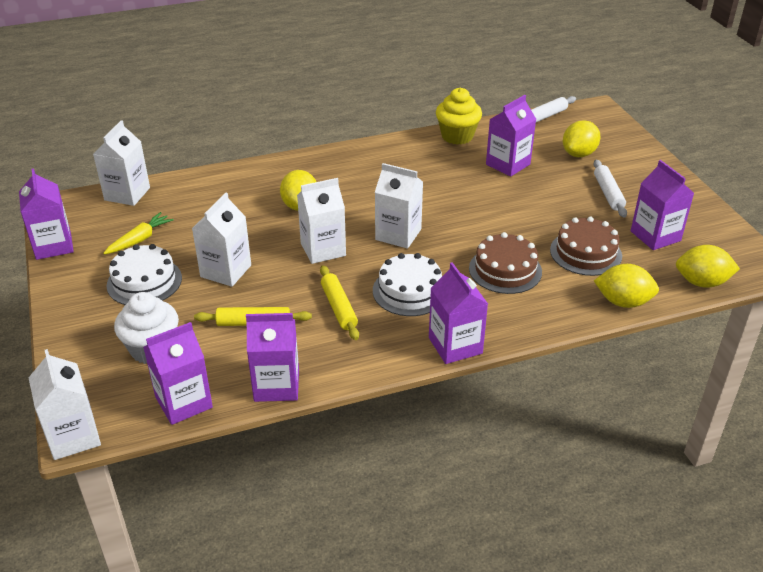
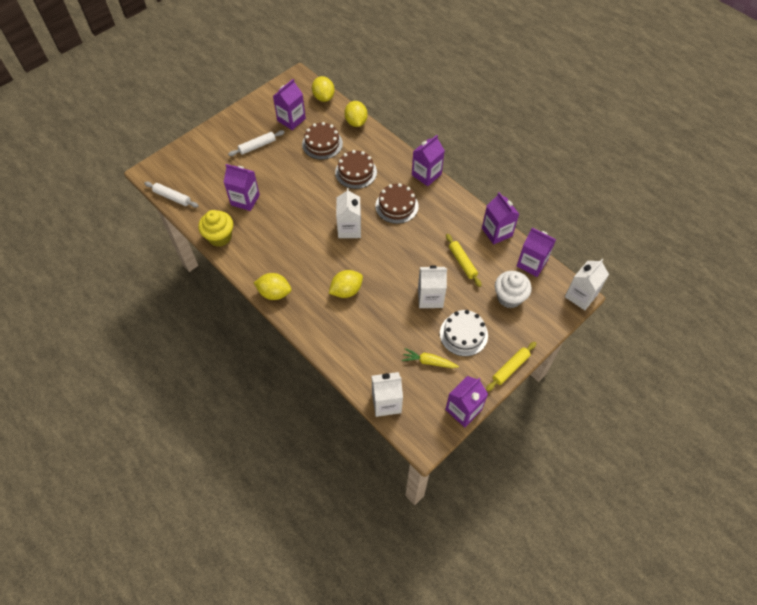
camera: 115 degrees left, 20 degrees up
(323, 249) = (383, 259): white carton -> none
(339, 307) = (428, 231): yellow rolling pin -> yellow rolling pin (510, 368)
(409, 291) = (397, 206): white cake -> brown cake
(579, 154) = (216, 168): yellow lemon -> yellow lemon (274, 293)

